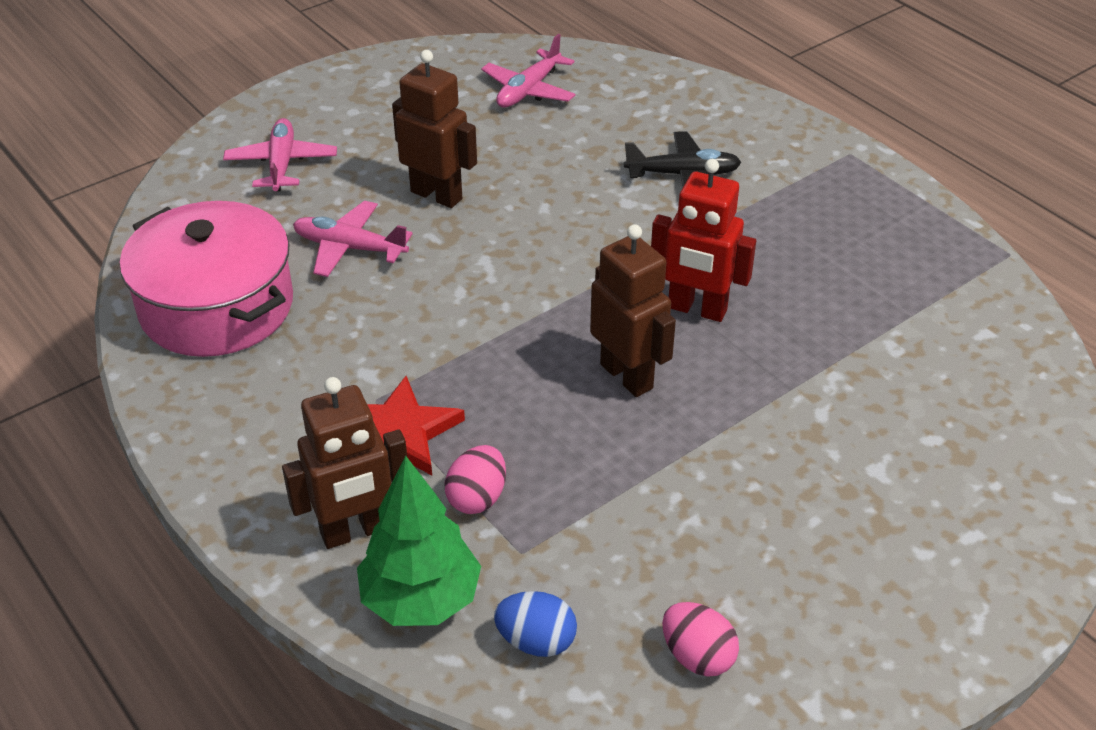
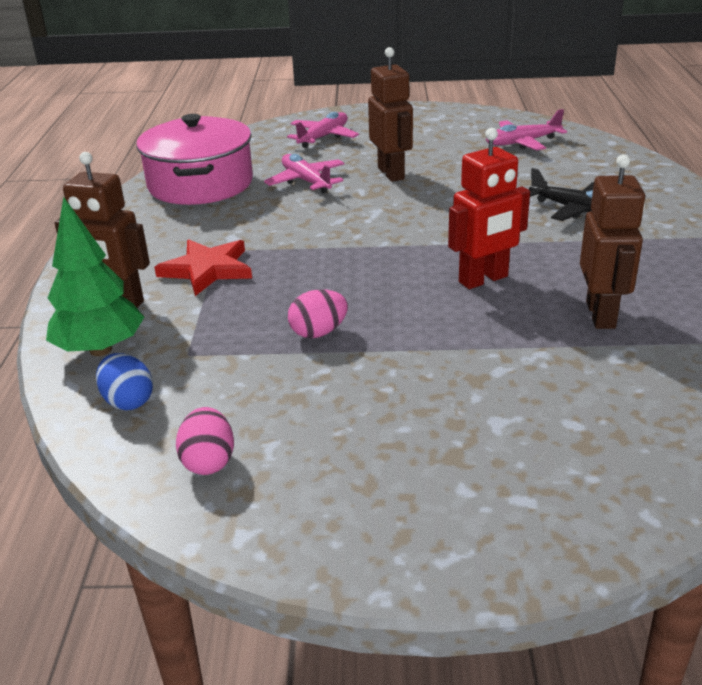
camera: 40 degrees right, 10 degrees down
(477, 498) = (203, 317): pink egg -> pink egg (318, 332)
(627, 376) = (384, 295): brown robot -> brown robot (601, 315)
(697, 309) = (484, 280): red robot -> red robot turned 90 degrees counterclockwise

